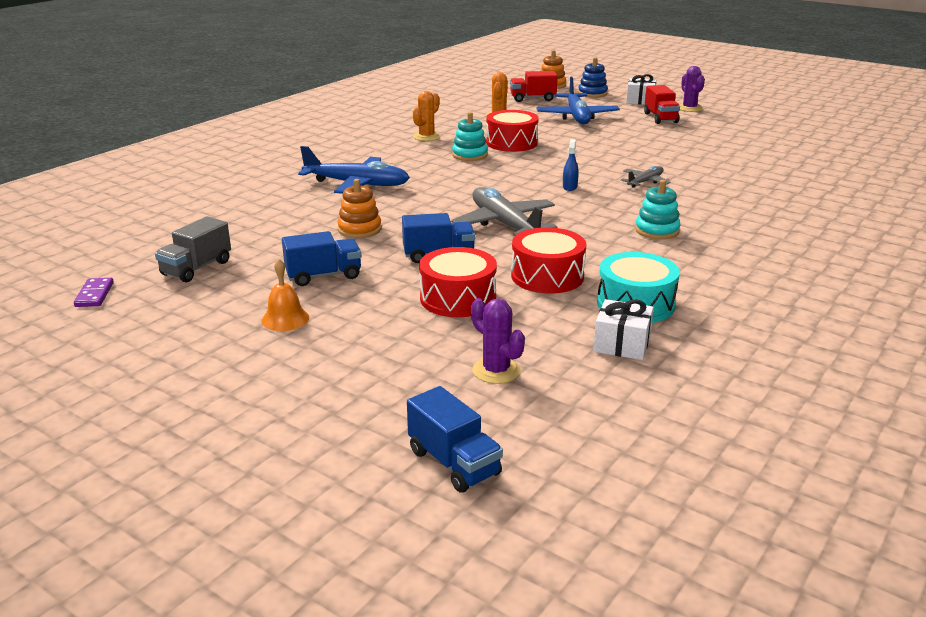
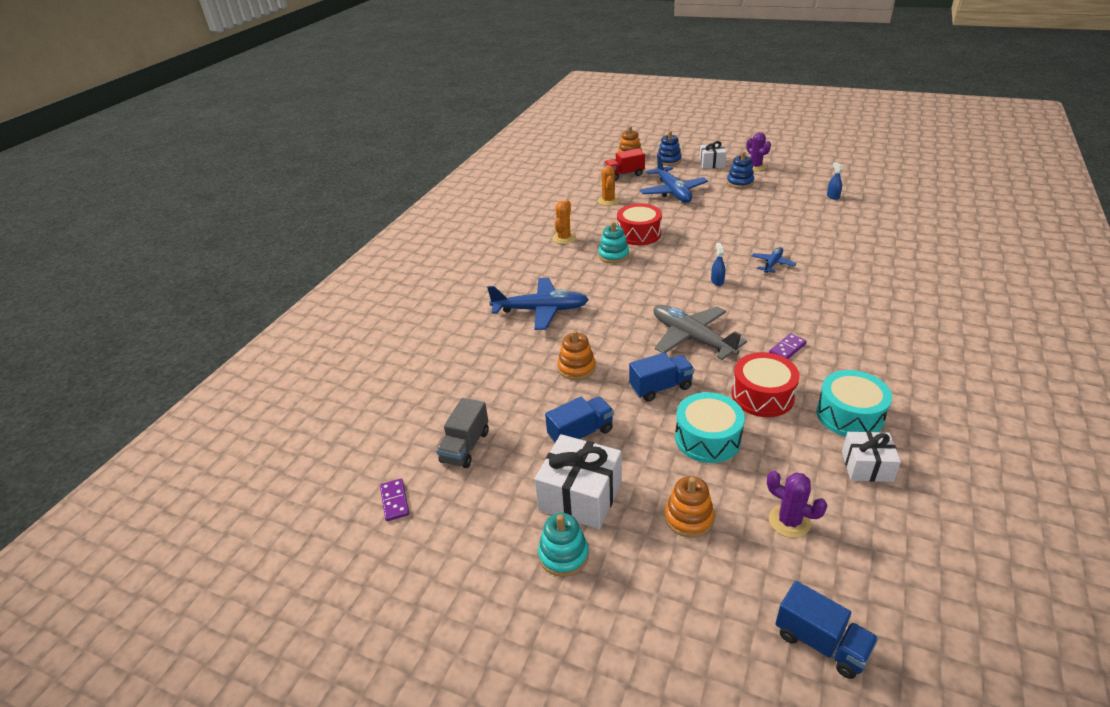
camera: 10 degrees left, 10 degrees up
(285, 319) = (580, 496): orange bell -> white gift
(387, 351) = (688, 518): none -> orange stacking toy
(458, 298) = (707, 438): red drum -> turquoise drum
(606, 246) = (787, 348): none -> purple domino
(645, 182) = (772, 264): grey plane -> blue plane
(657, 231) = (815, 322): turquoise stacking toy -> turquoise stacking toy (563, 555)
(660, 118) = (740, 182): red truck -> blue stacking toy
(762, 140) = (833, 196): none -> blue spray bottle

